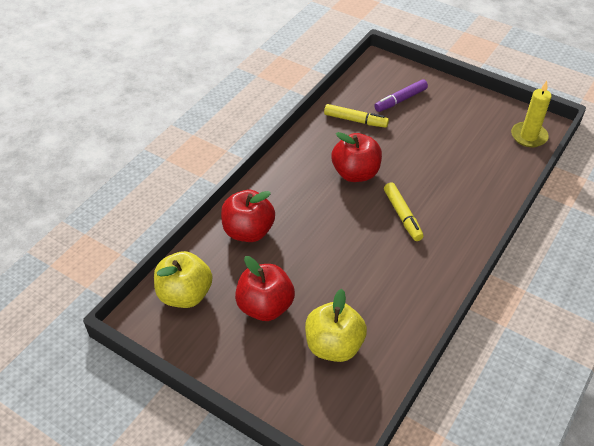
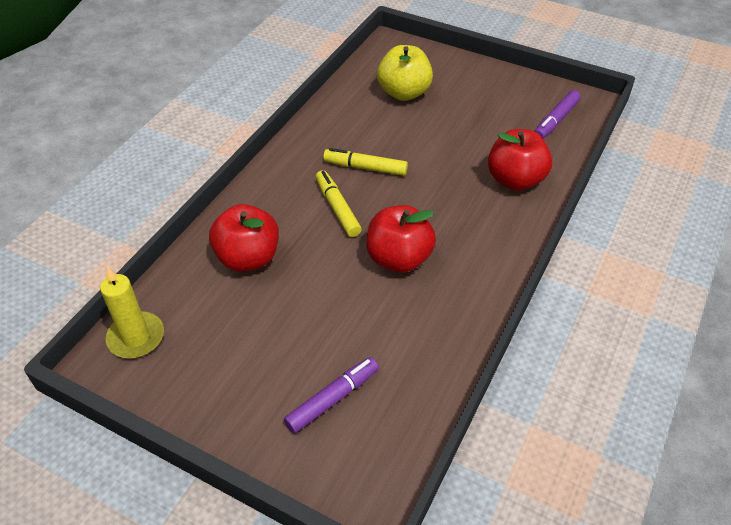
camera: 175 degrees right, 0 degrees up
(185, 294) = (555, 120): yellow apple -> purple marker
(265, 306) = (474, 116): red apple -> red apple (248, 258)
(355, 120) = (406, 349): yellow marker -> yellow marker (365, 167)

